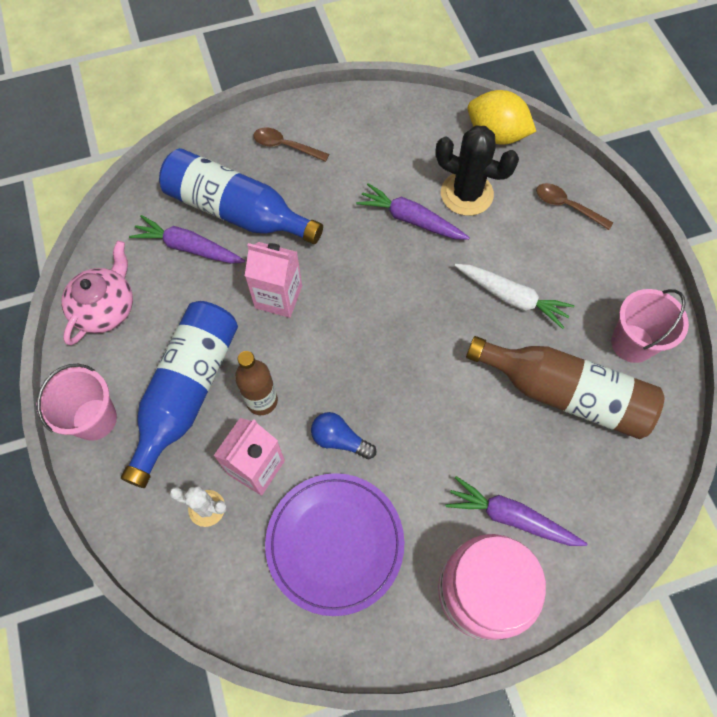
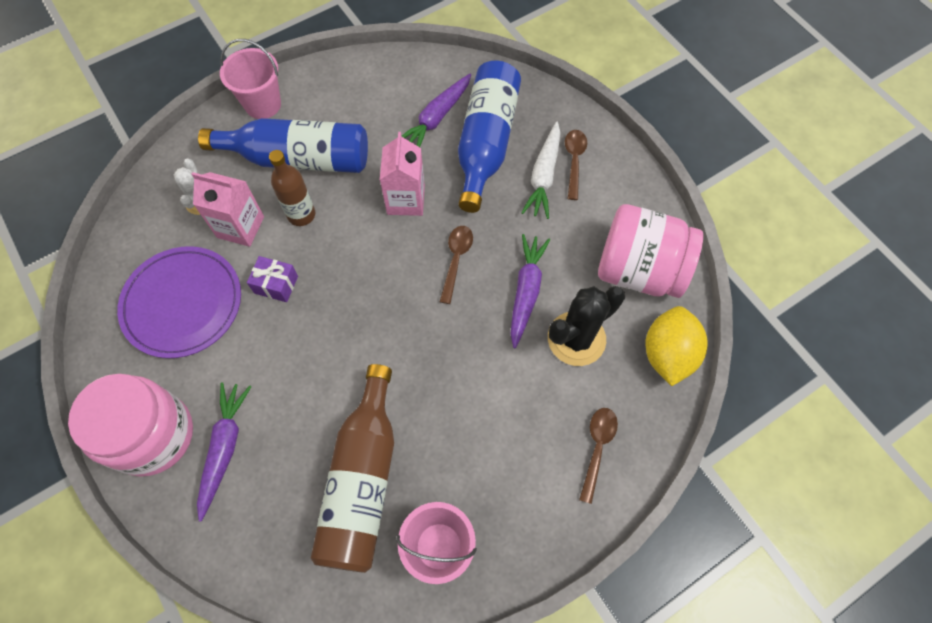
camera: 75 degrees right, 0 degrees up
(106, 308) = (362, 80): pink teapot -> none
(188, 247) = (436, 118): purple carrot -> purple carrot turned 150 degrees counterclockwise
(340, 440) = (276, 284): blue light bulb -> purple gift
(361, 268) = (456, 260): none -> brown spoon
(413, 131) = (638, 270): none -> pink jar
(466, 194) = (576, 339): black cactus -> black cactus turned 45 degrees clockwise
(512, 298) = (461, 408): white carrot -> white carrot (543, 176)

